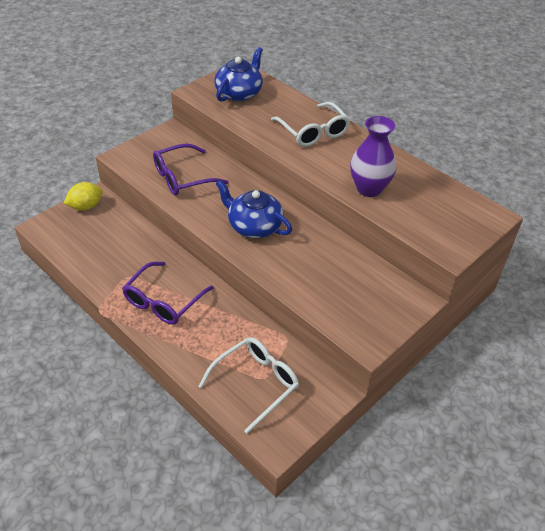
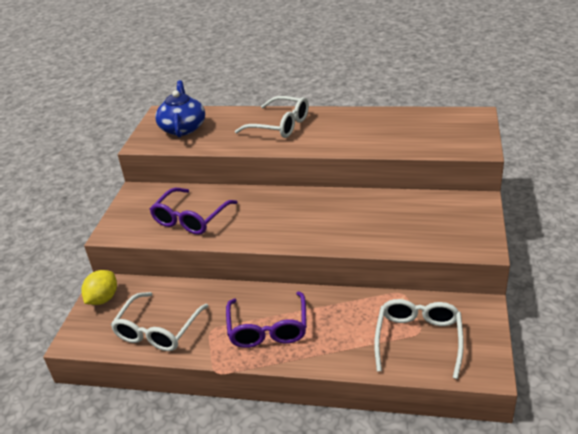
camera: 30 degrees left, 10 degrees down
(95, 254) = (158, 330): none -> white glasses
(254, 226) = (297, 220): blue teapot -> none
(369, 189) = (372, 140): purple vase -> none

